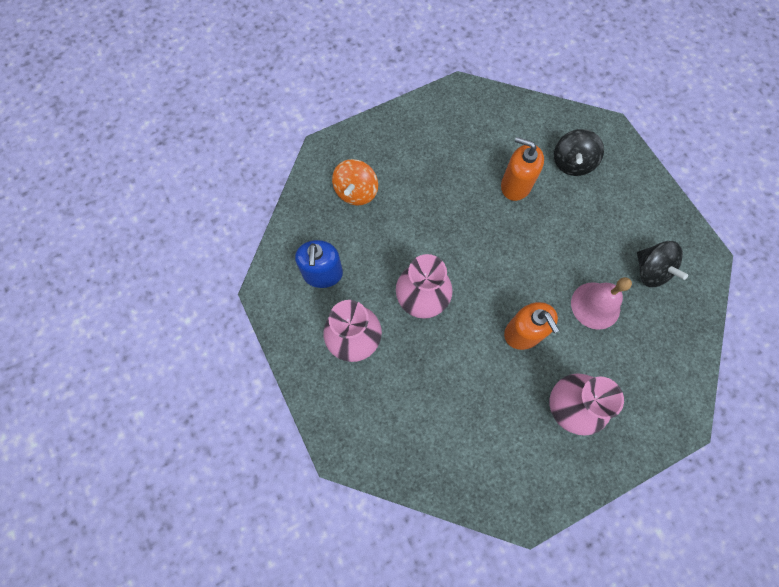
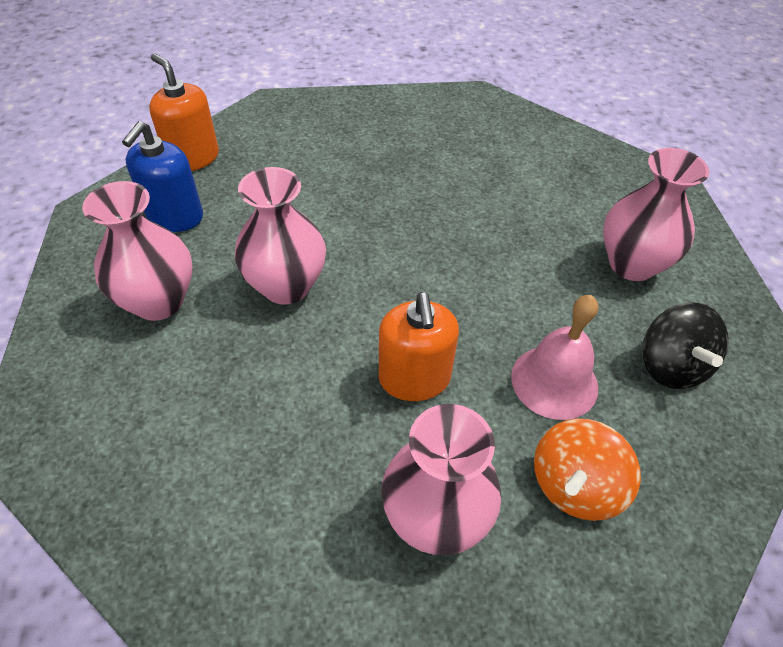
camera: 20 degrees right, 20 degrees down
(356, 192) = (280, 151): orange spinning top -> orange spinning top (575, 486)
(515, 185) = (499, 203): orange soap dispenser -> orange soap dispenser (193, 158)
(572, 163) = (595, 202): black spinning top -> none
(609, 206) = (632, 264): none -> pink vase

